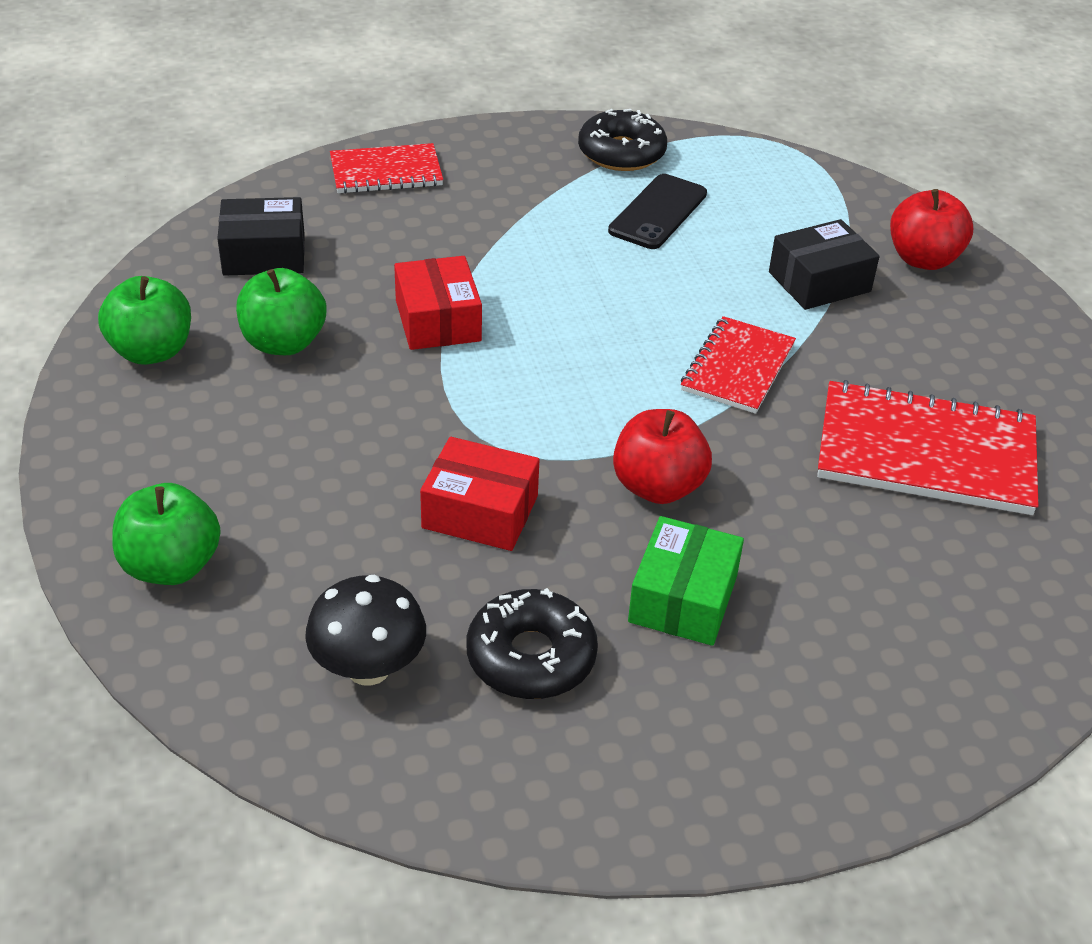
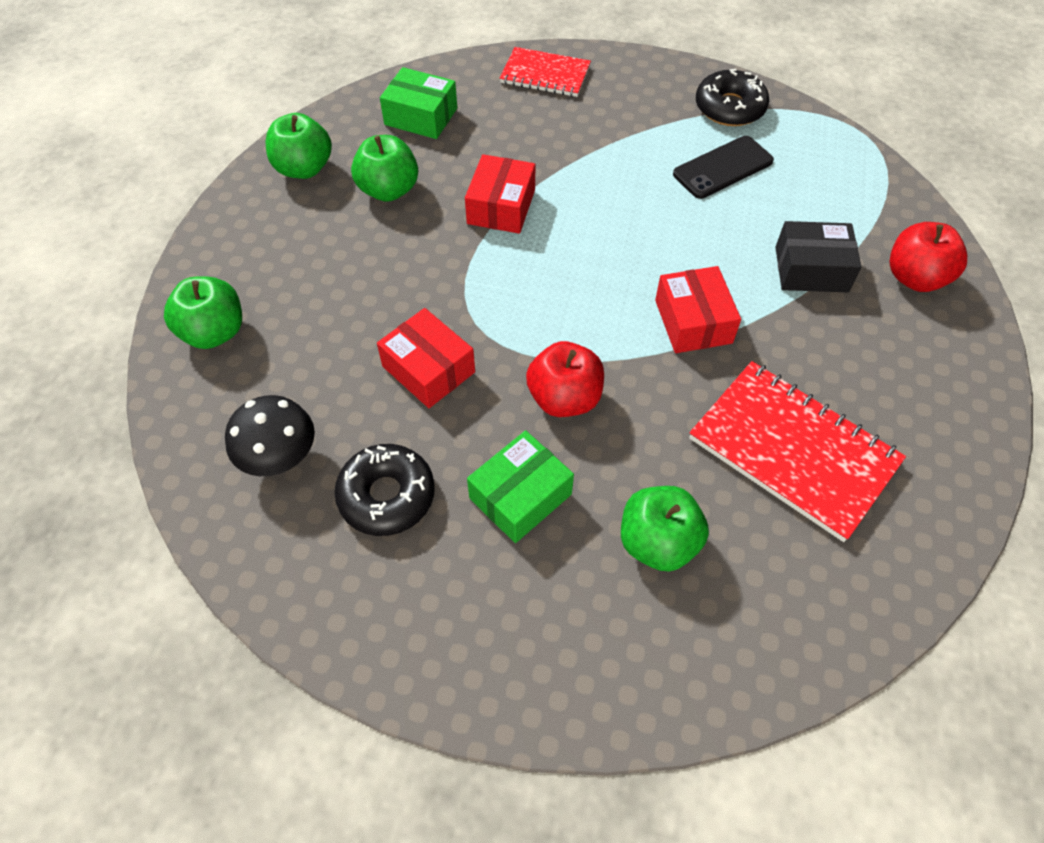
camera: 30 degrees right, 15 degrees up
(264, 254) = (421, 116): black box -> green box
(738, 368) = (693, 321): red notebook -> red box
(859, 586) = (658, 542): none -> green apple

